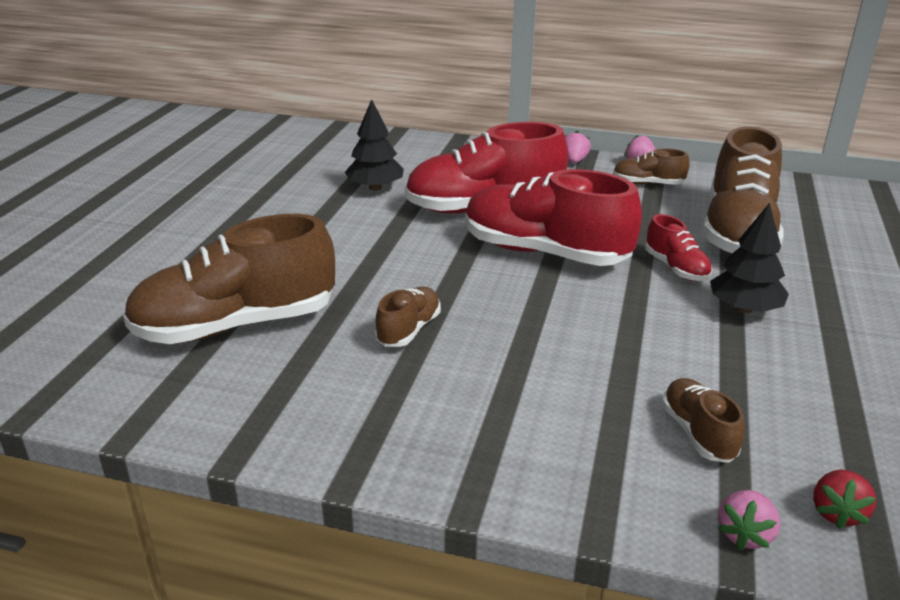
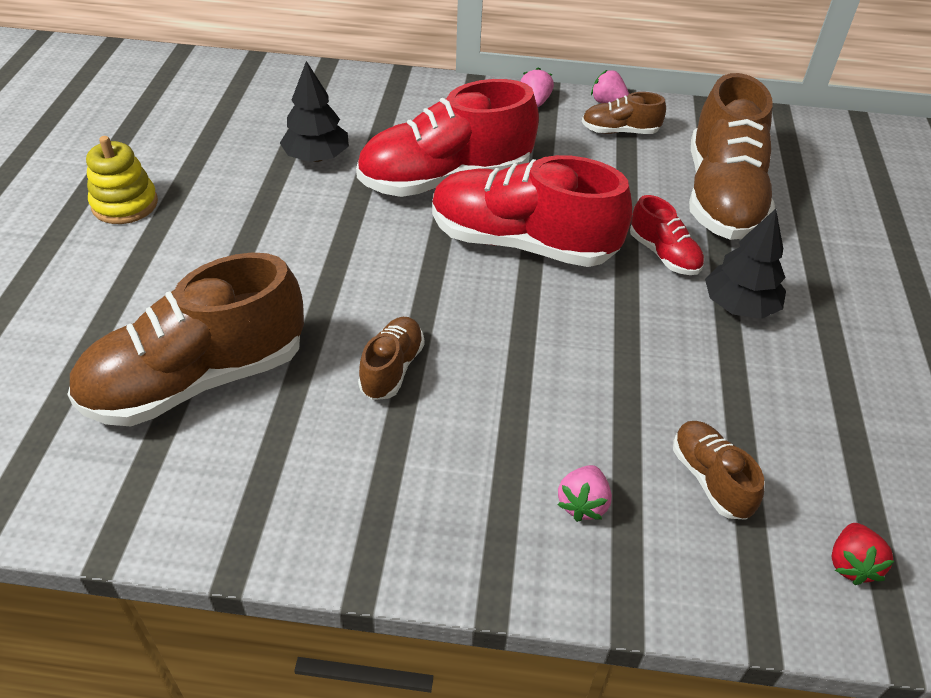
camera: 10 degrees left, 15 degrees up
(208, 209) = (125, 204): none -> yellow stacking toy
(744, 534) = (767, 602): pink strawberry -> pink strawberry (582, 503)

